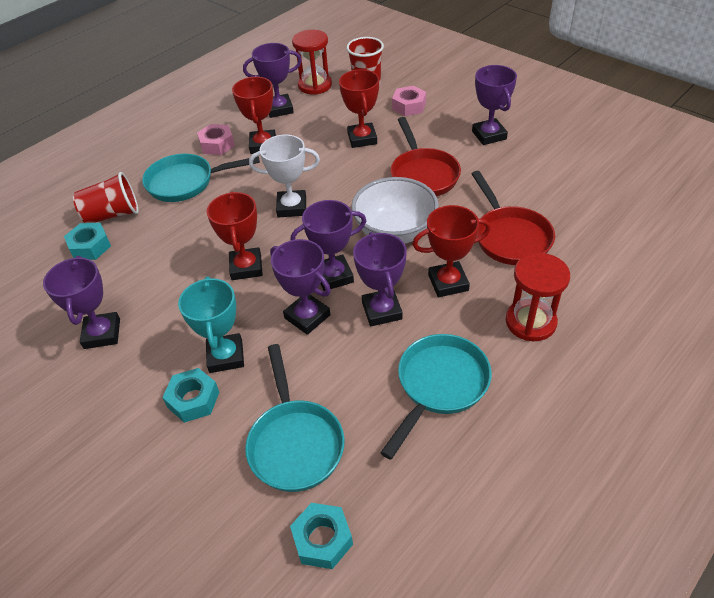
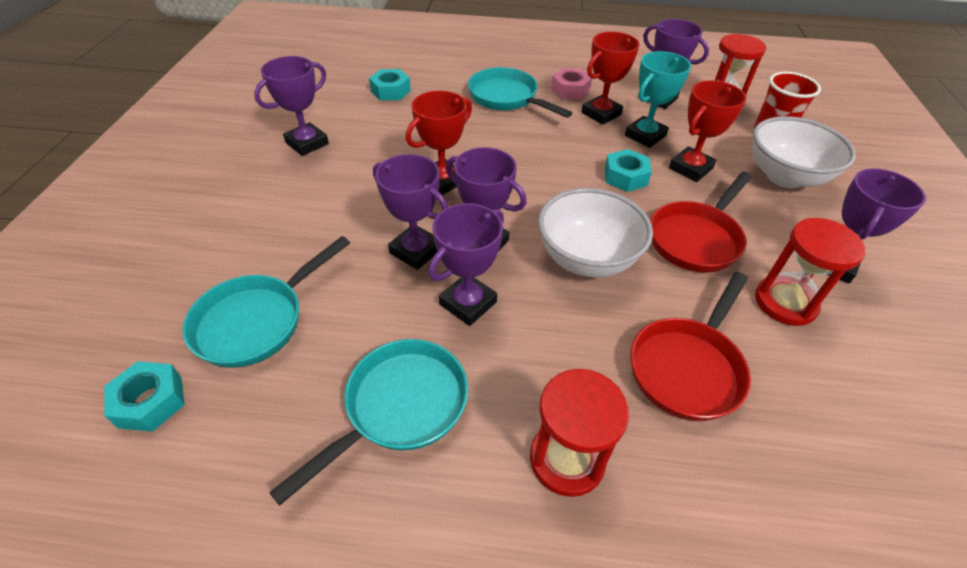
camera: 50 degrees right, 0 degrees up
(112, 215) = (433, 83): red cup -> none
(193, 400) = (270, 228): turquoise nut -> turquoise nut (625, 177)
(226, 356) = (330, 222): turquoise trophy -> turquoise trophy (645, 136)
(292, 207) = (543, 170): white trophy -> none
(307, 317) = (416, 251): purple trophy -> purple trophy turned 60 degrees counterclockwise
(409, 106) = (784, 176): pink nut -> white bowl
(439, 385) = (399, 407): turquoise pan -> turquoise pan turned 45 degrees counterclockwise
(448, 283) = (556, 341): red trophy -> none
(499, 171) = (785, 302): none -> red hourglass

